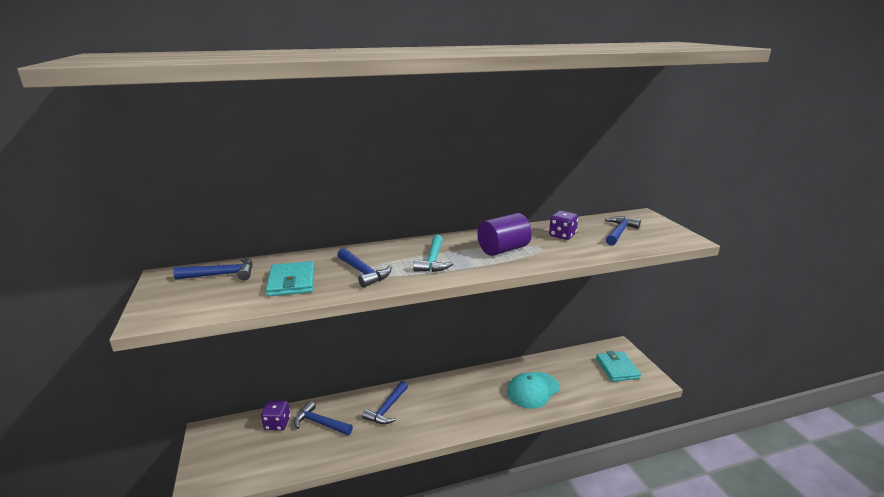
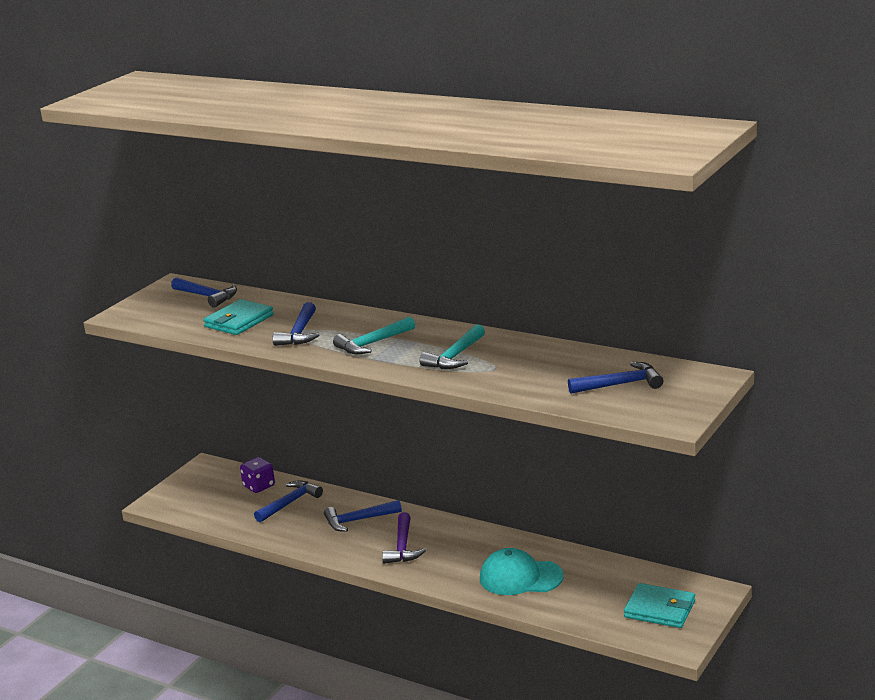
camera: 50 degrees right, 0 degrees up
(320, 423) = (290, 503): blue hammer -> blue hammer turned 60 degrees clockwise
(442, 410) = (403, 547): none -> purple hammer
(503, 249) = (455, 356): purple cylinder -> turquoise hammer
(562, 235) = (549, 364): purple dice -> none
(617, 368) = (659, 609): turquoise wallet -> turquoise wallet turned 75 degrees clockwise

